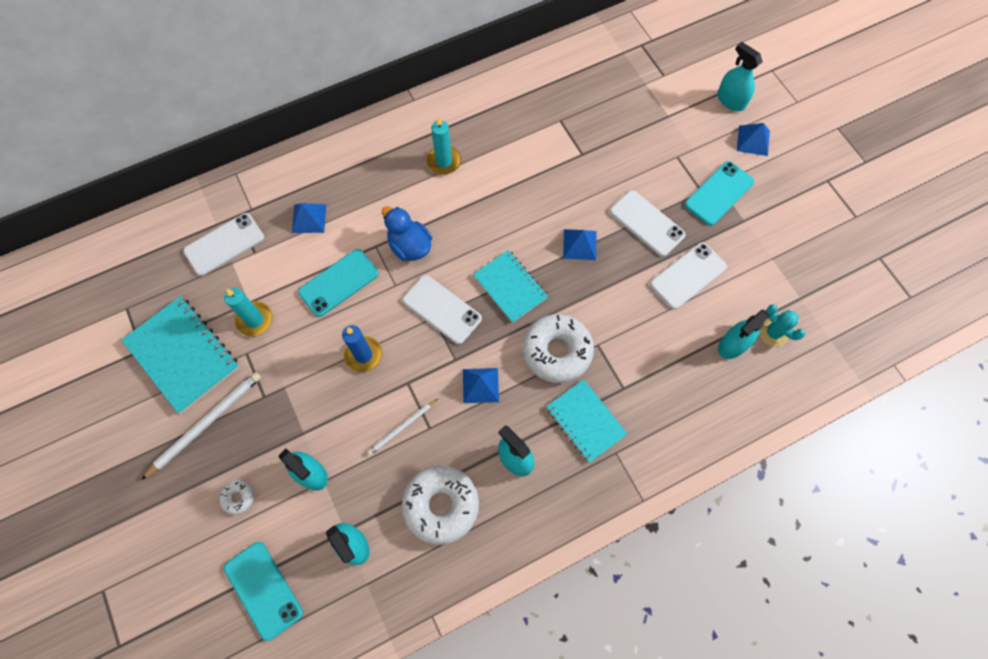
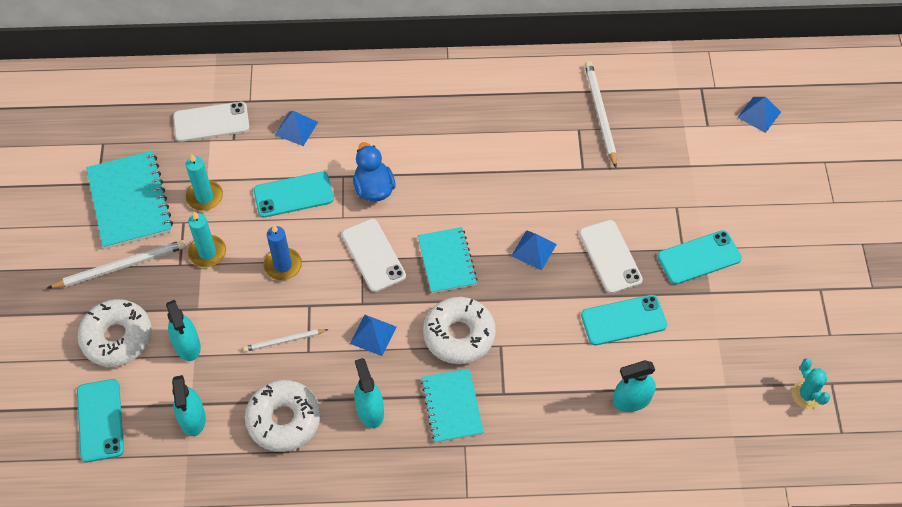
camera: 25 degrees right, 10 degrees down
(238, 497) = (117, 338): white donut -> white donut, size x2.25
(444, 161) = (445, 125): turquoise candle -> turquoise candle (207, 252)
(571, 99) = (600, 114): none -> white pencil
(688, 275) = (623, 320): white phone -> turquoise phone
(730, 100) = (763, 175): turquoise spray bottle -> none
(753, 140) = (764, 221): blue pyramid -> blue pyramid (759, 114)
(773, 333) = (678, 406): turquoise cactus -> turquoise cactus (807, 395)

